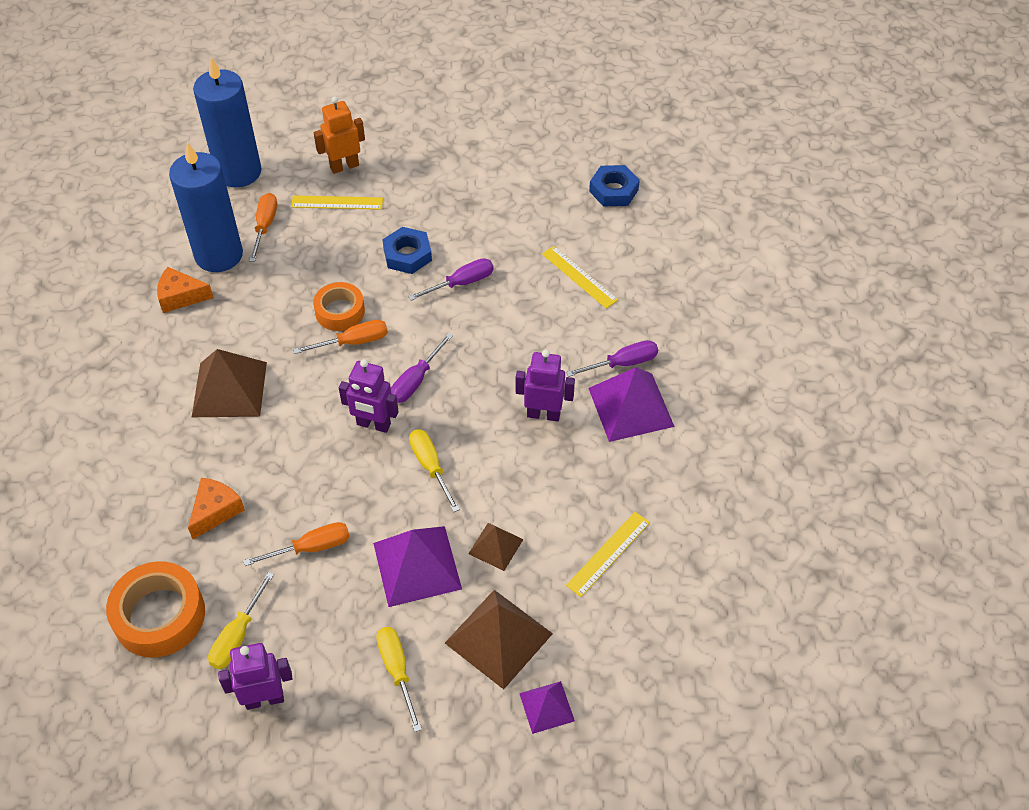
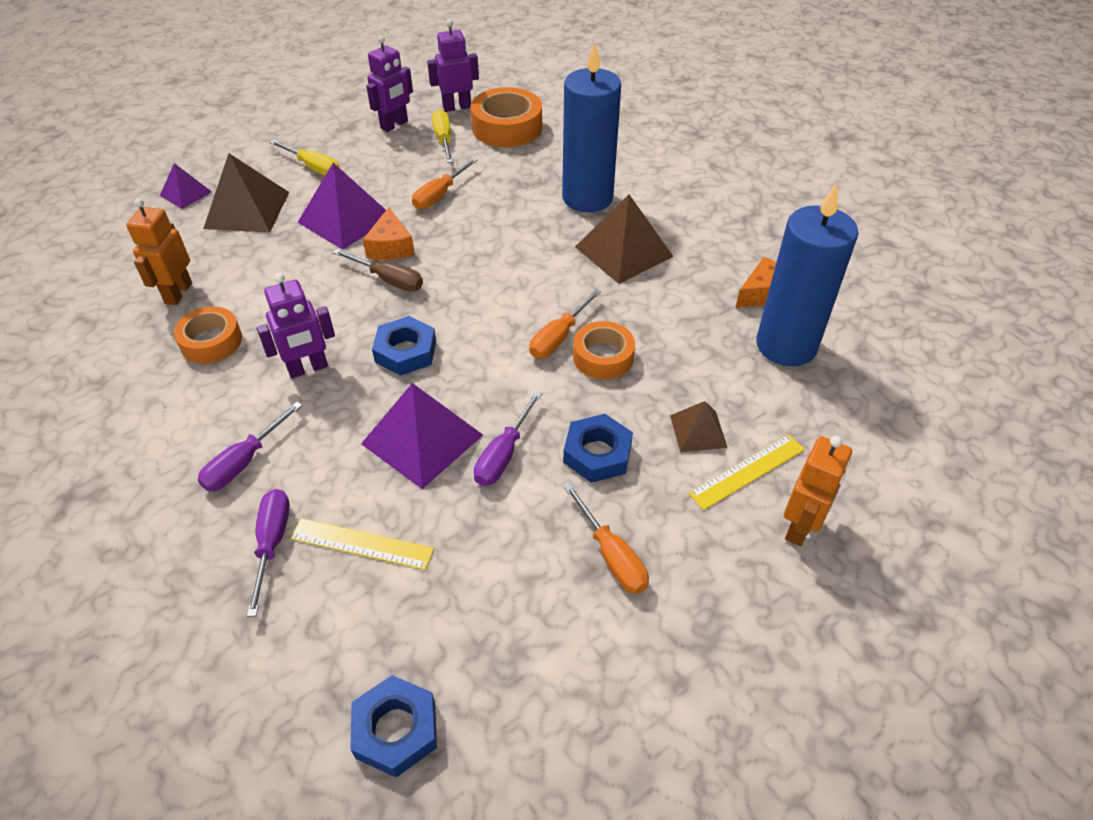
camera: 145 degrees right, 5 degrees down
(215, 511) = (535, 183): orange cheese -> orange cheese (391, 246)
(238, 172) = (900, 443): blue candle -> blue candle (587, 198)
(265, 226) = (785, 398): orange screwdriver -> orange screwdriver (612, 556)
(373, 424) = (469, 285): purple robot -> purple robot (457, 107)
(416, 380) = (463, 336): purple screwdriver -> purple screwdriver (272, 543)
(430, 466) = (389, 280): yellow screwdriver -> brown screwdriver
(466, 390) = (405, 351): none -> blue nut
(495, 546) = (287, 256): brown pyramid -> brown pyramid (698, 431)
(602, 481) = (211, 341): none -> orange tape
(608, 553) = (178, 293): yellow ruler -> orange robot
(631, 407) = (212, 421): purple pyramid -> purple pyramid (422, 439)

